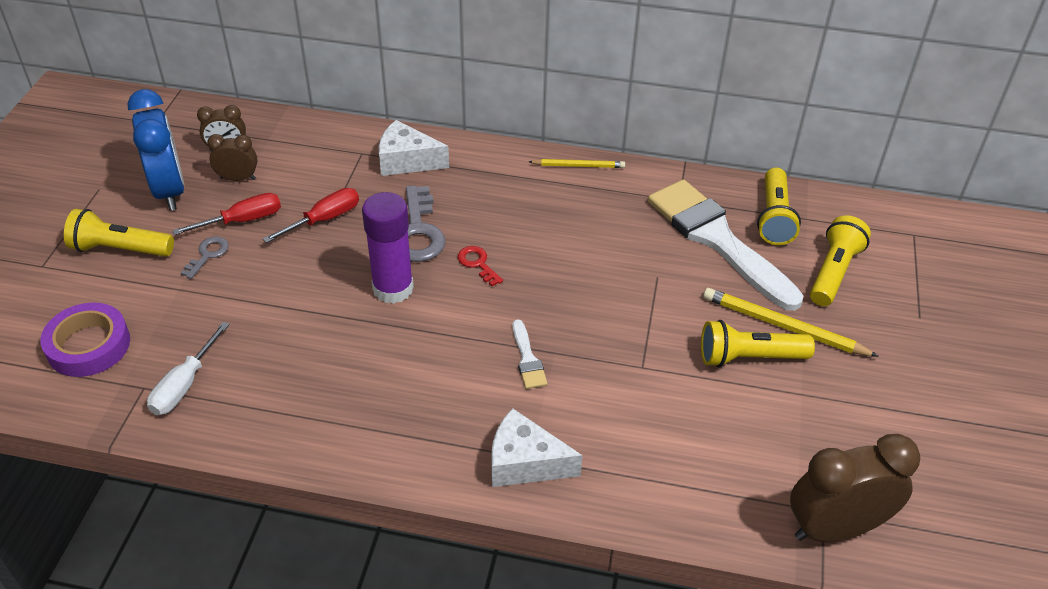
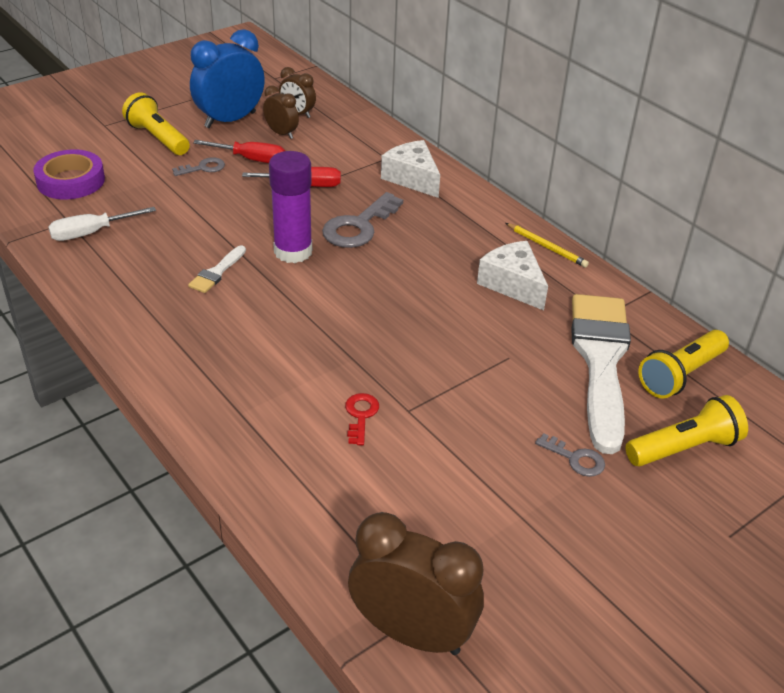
camera: 40 degrees right, 5 degrees down
(169, 191) = (230, 120): blue clock -> blue clock turned 150 degrees counterclockwise
(477, 264) = (374, 269): red key -> red key (360, 415)
(525, 462) = (232, 414): white cheese -> white cheese (513, 284)
(527, 359) = (326, 350): white brush -> white brush (217, 272)
(748, 357) = (509, 460): yellow flashlight -> none
(784, 326) = (575, 458): yellow pencil -> grey key

